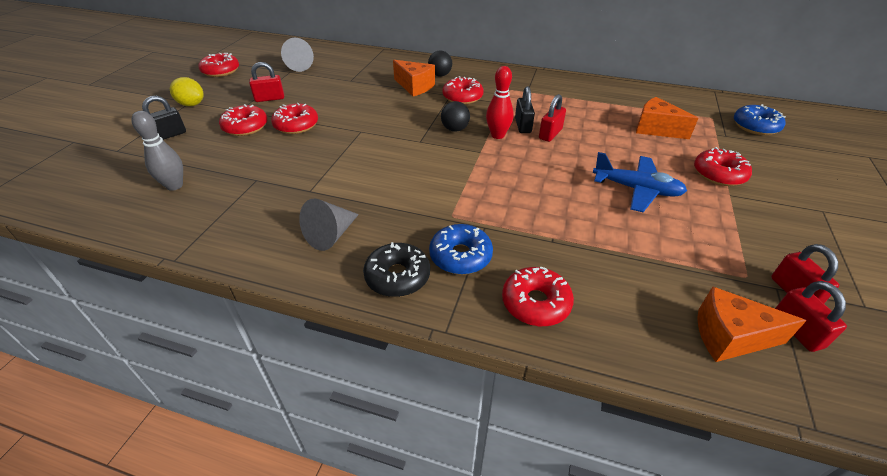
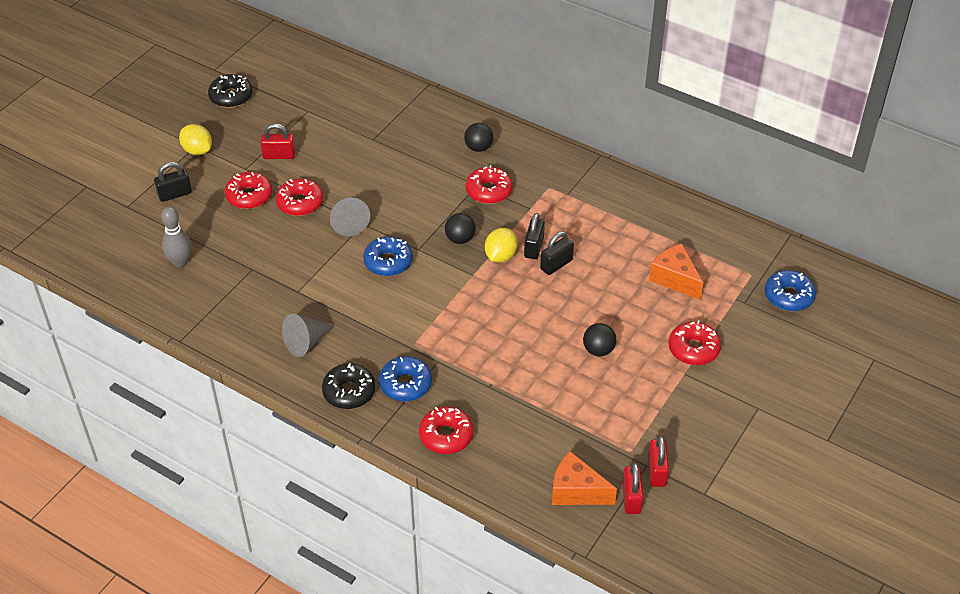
camera: 15 degrees right, 5 degrees up
(221, 71) = (231, 96): red donut -> black donut
(297, 66) = (318, 102): grey cone -> grey cone (348, 223)
(395, 154) = (388, 262): none -> blue donut
(415, 86) = (442, 163): orange cheese -> none
(497, 135) = (500, 256): red bowling pin -> yellow lemon
(550, 134) = (556, 264): red padlock -> black padlock
(636, 189) = (598, 350): blue plane -> black ball

